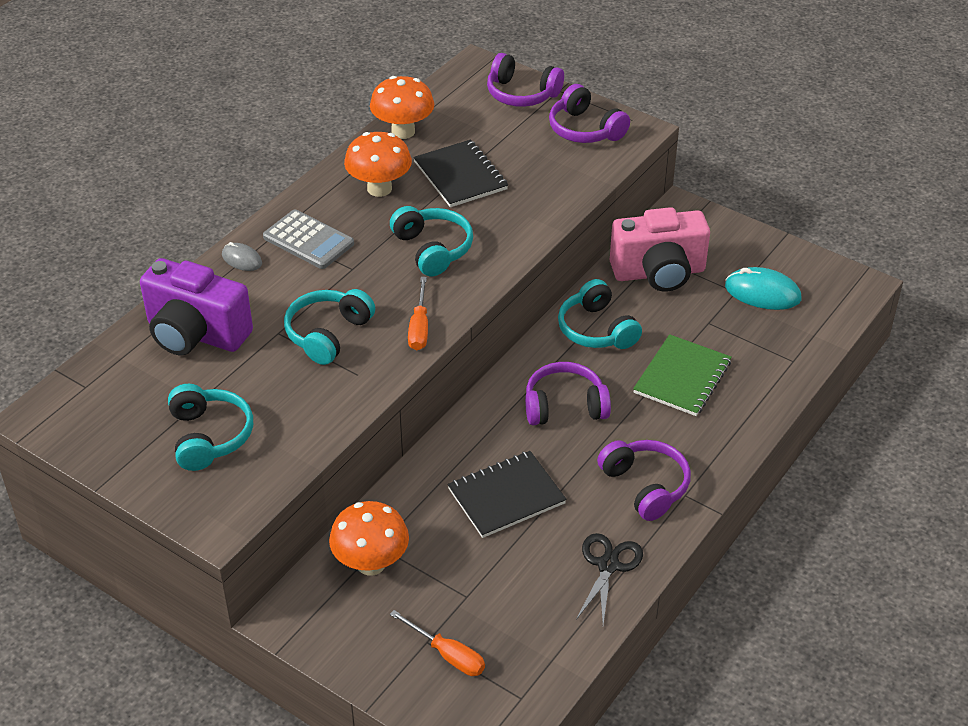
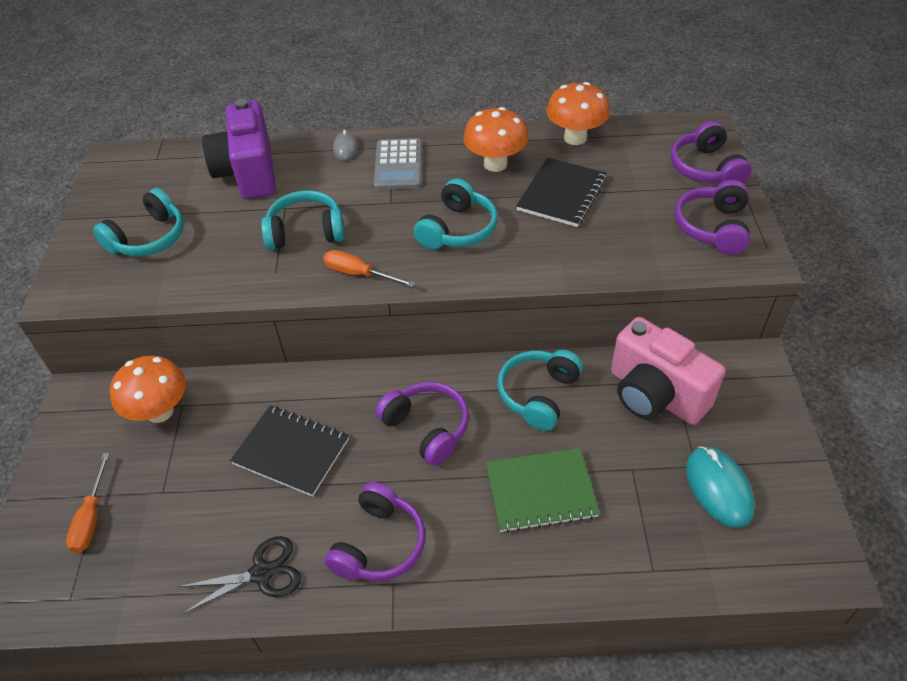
camera: 55 degrees right, 5 degrees up
(419, 327) = (359, 274): orange screwdriver -> orange screwdriver turned 60 degrees clockwise

